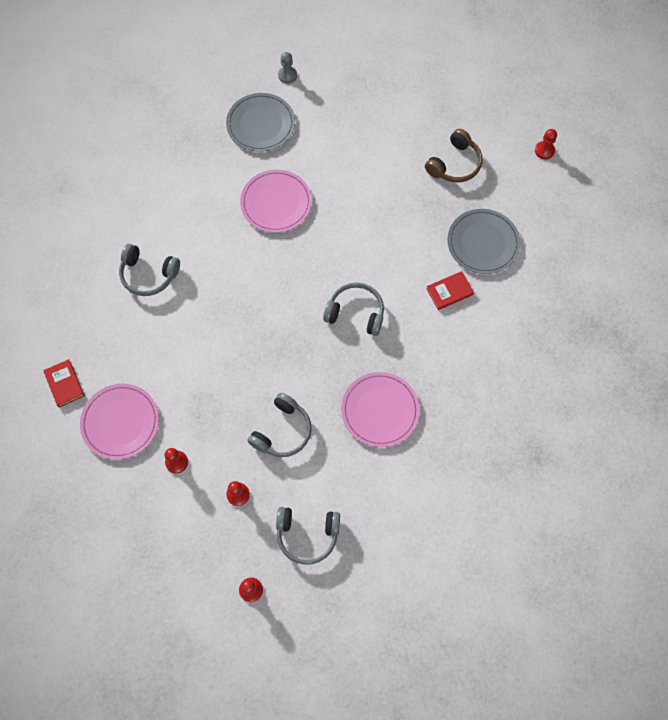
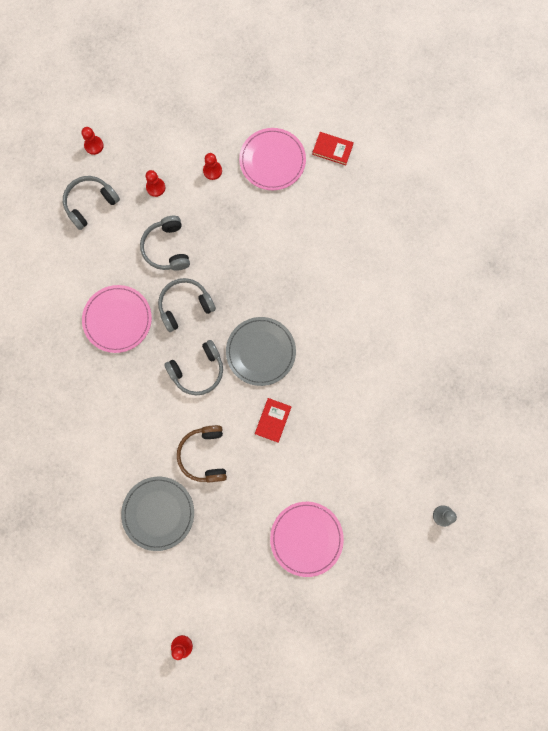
camera: 135 degrees right, 10 degrees up
(148, 274) = (363, 264): grey headphones -> grey headphones (185, 306)
(261, 124) = (415, 452): grey plate -> grey plate (261, 352)
(276, 203) = (336, 399): pink plate -> pink plate (306, 538)
(449, 291) = (148, 449): red book -> red book (273, 420)
(454, 164) = (239, 562): brown headphones -> brown headphones (204, 455)

